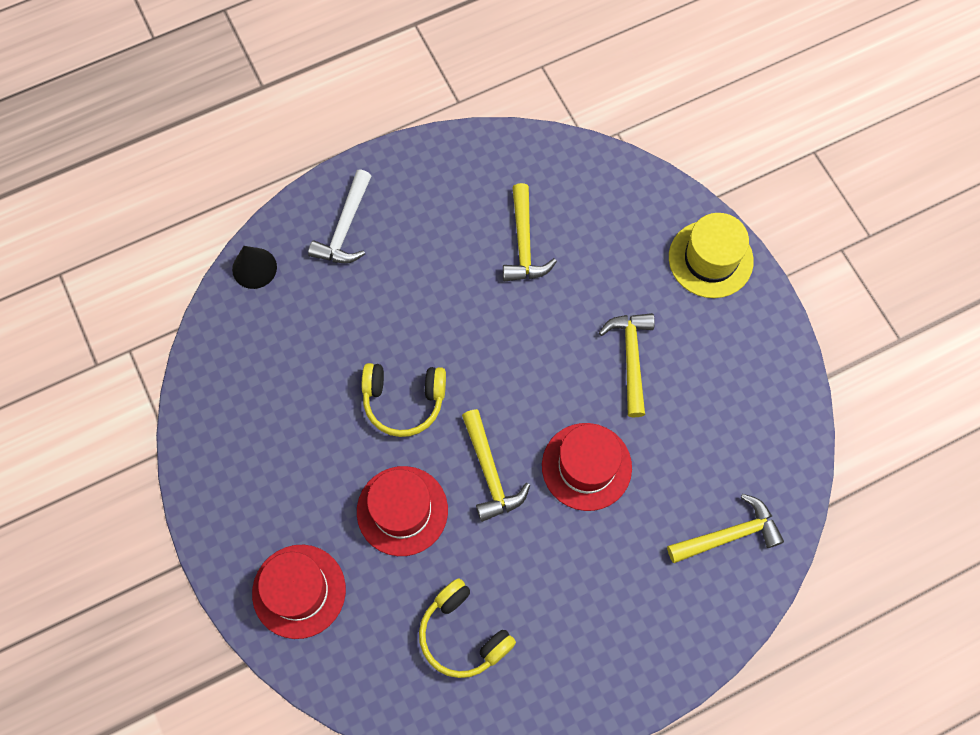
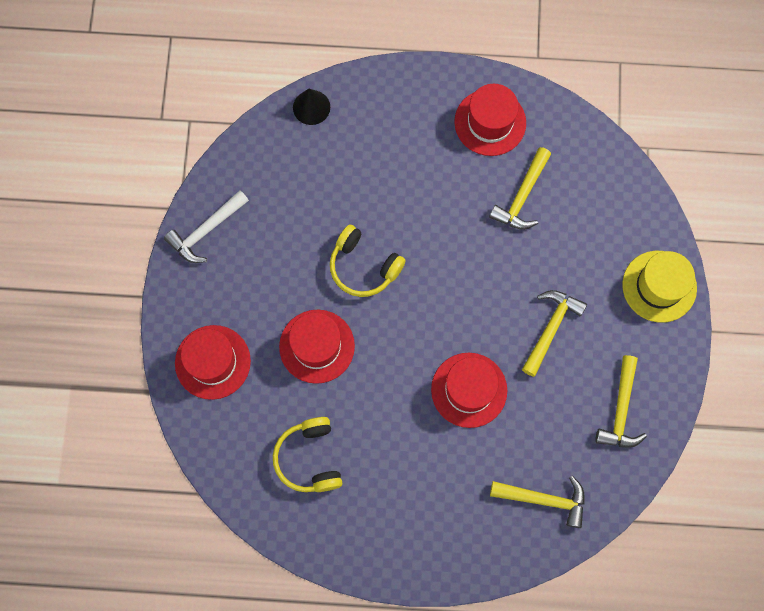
camera: 30 degrees right, 5 degrees up
(345, 227) = (395, 112): white hammer -> white hammer (206, 230)
(448, 188) = (490, 122): none -> red hat
(490, 472) = (396, 354): yellow hammer -> yellow hammer (621, 410)

